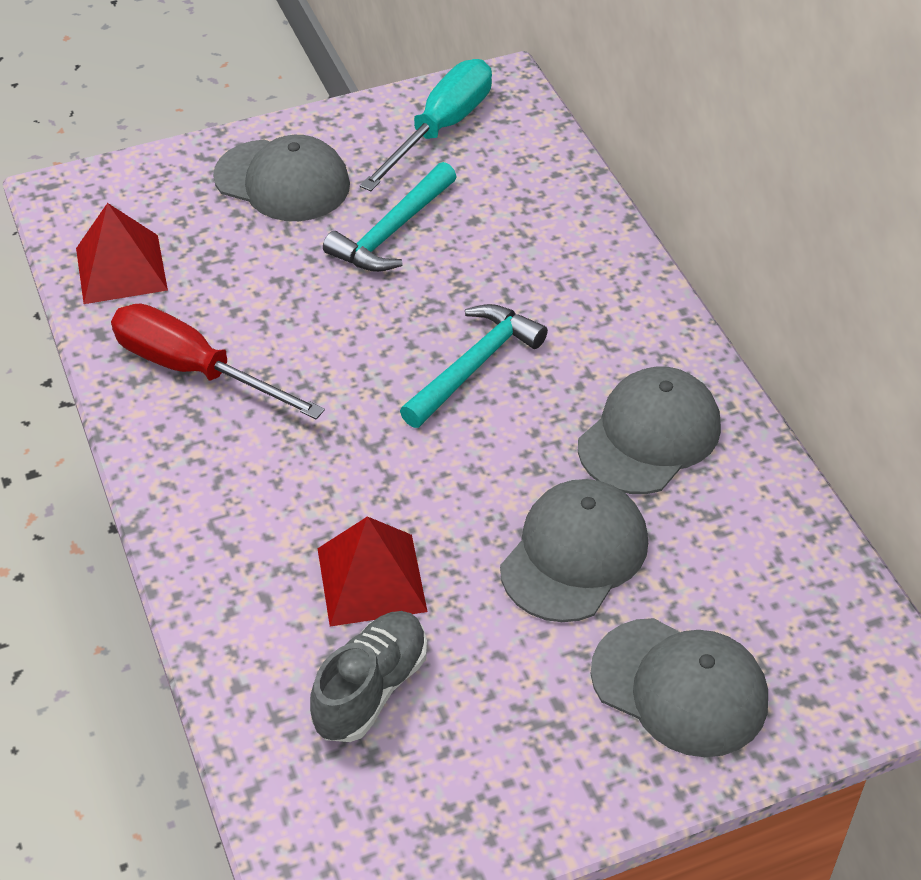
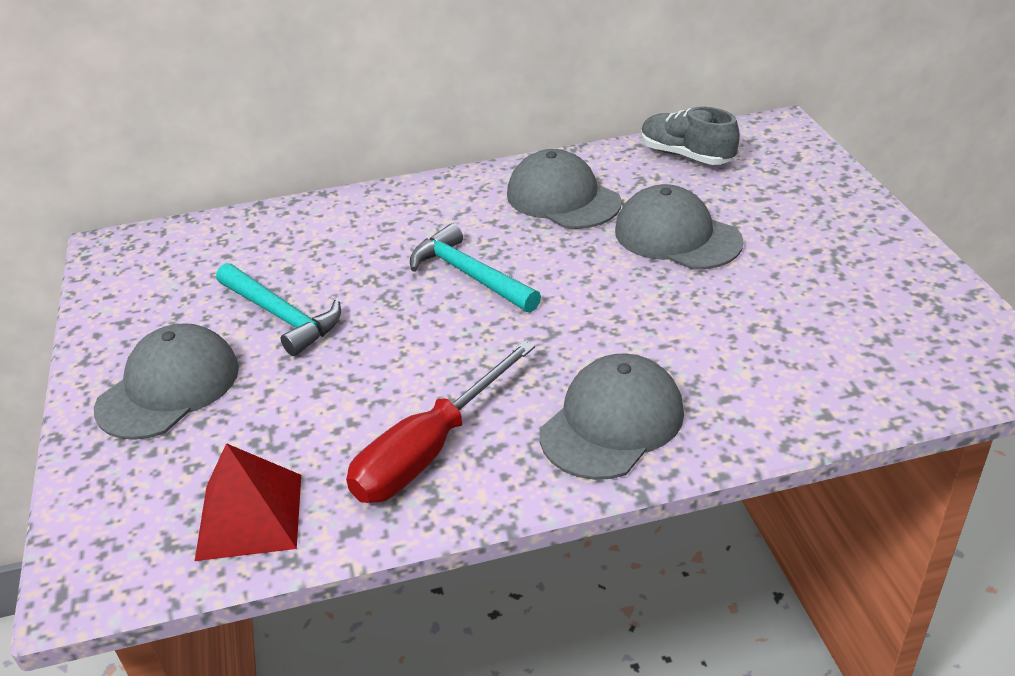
camera: 80 degrees left, 10 degrees down
(371, 579) = (703, 336): red pyramid -> none
(371, 689) = (817, 338): grey shoe -> grey shoe (686, 156)
(441, 129) = (152, 283): turquoise screwdriver -> none
(679, 687) = (794, 201): grey cap -> grey cap (612, 422)

